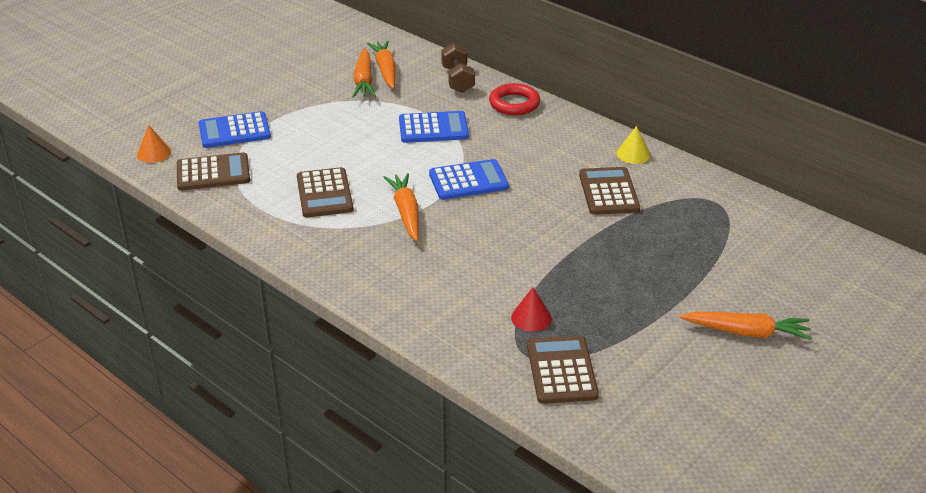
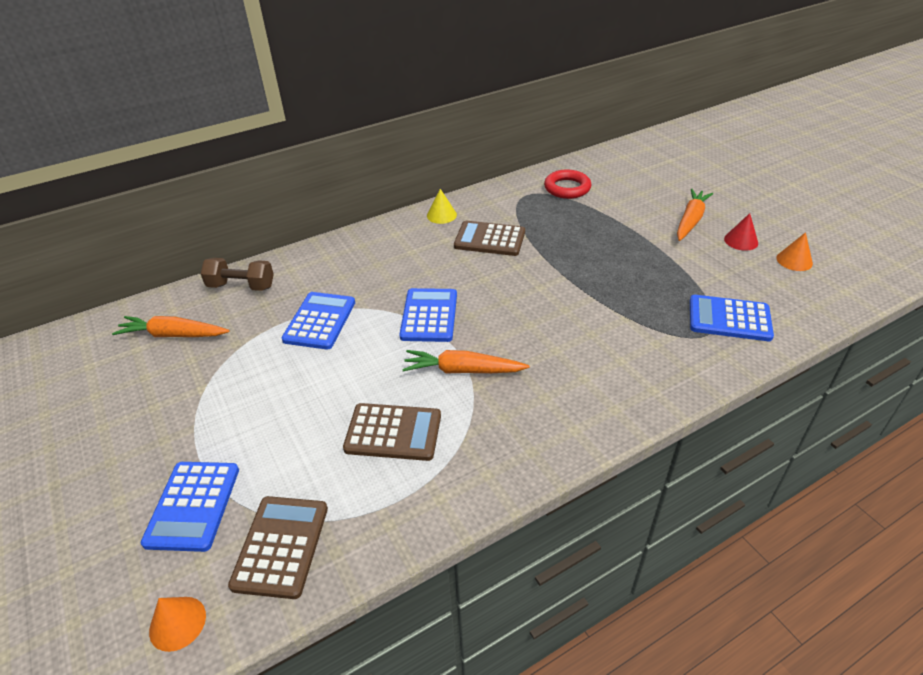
camera: 70 degrees left, 5 degrees up
(364, 81) = (180, 357): orange carrot -> none
(514, 104) = (316, 260): red ring -> red ring (567, 188)
(531, 318) = (655, 321): red cone -> red cone (741, 241)
(561, 370) = (729, 319): brown calculator -> blue calculator
(711, 424) = (794, 260): none -> orange cone

